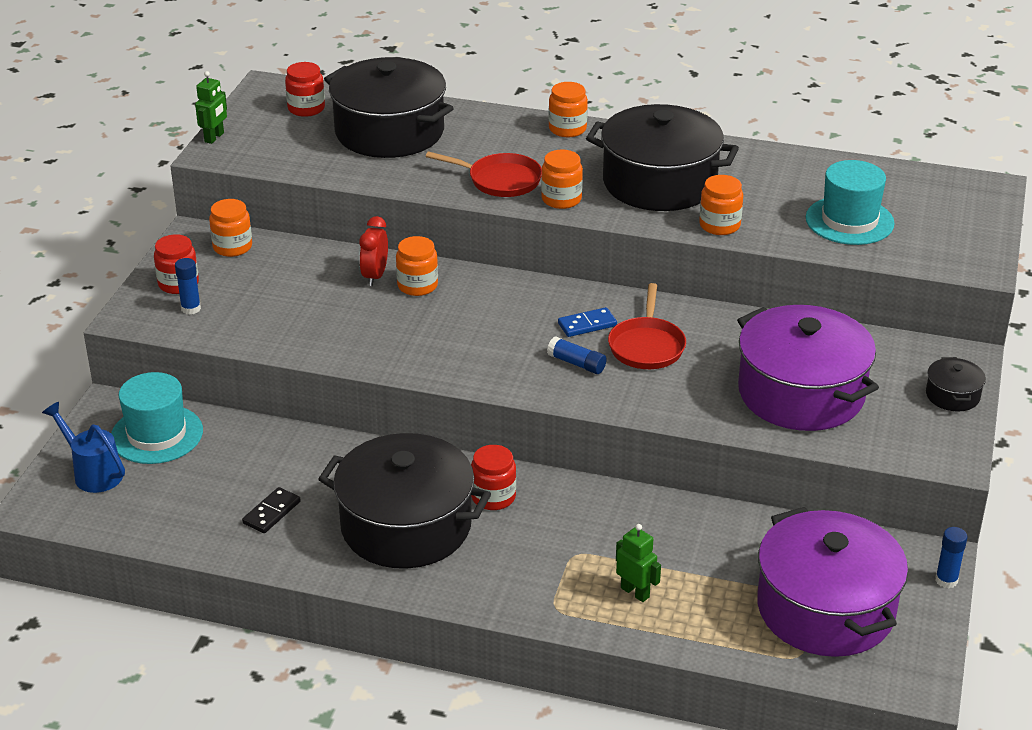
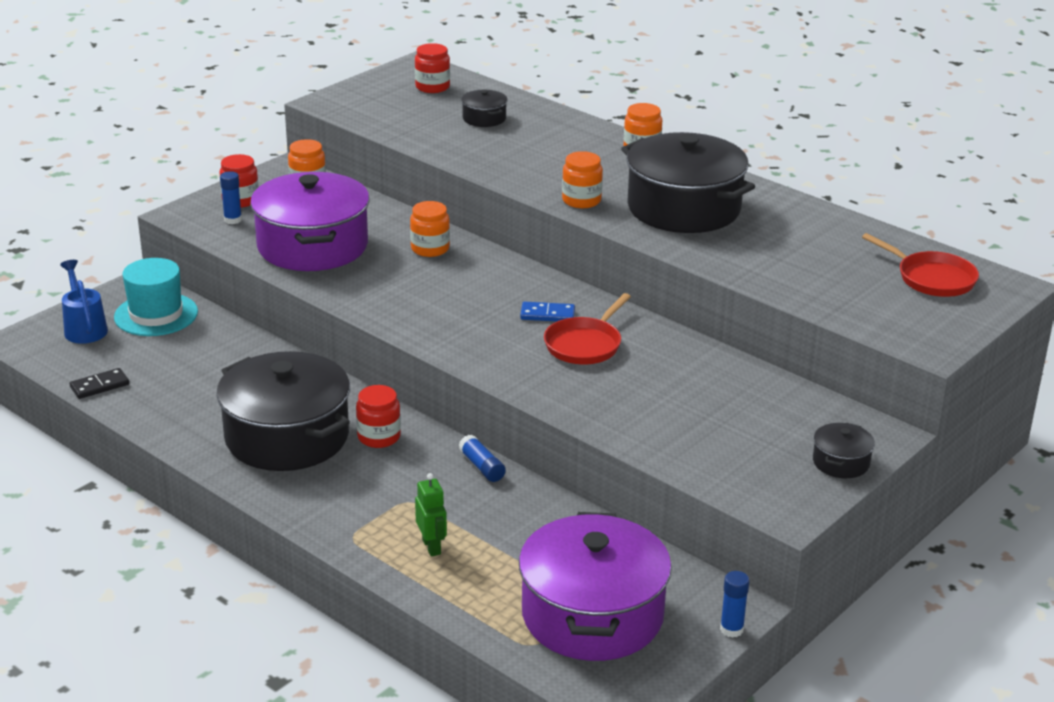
camera: 25 degrees right, 5 degrees down
(214, 137) = (337, 92): green robot -> none
(271, 512) = (190, 395): black domino -> black domino (99, 386)
(375, 276) = (401, 233): red clock -> none
(389, 132) = (484, 118): black pot -> black pot, size x0.43
(500, 180) = (542, 174): red pan -> red pan (932, 278)
(576, 363) = (509, 341): blue glue stick -> blue glue stick (482, 466)
(719, 225) = (706, 253): orange jar -> none
(801, 393) = (692, 420): purple pot -> purple pot (312, 246)
(849, 221) = (836, 279): turquoise hat -> none

